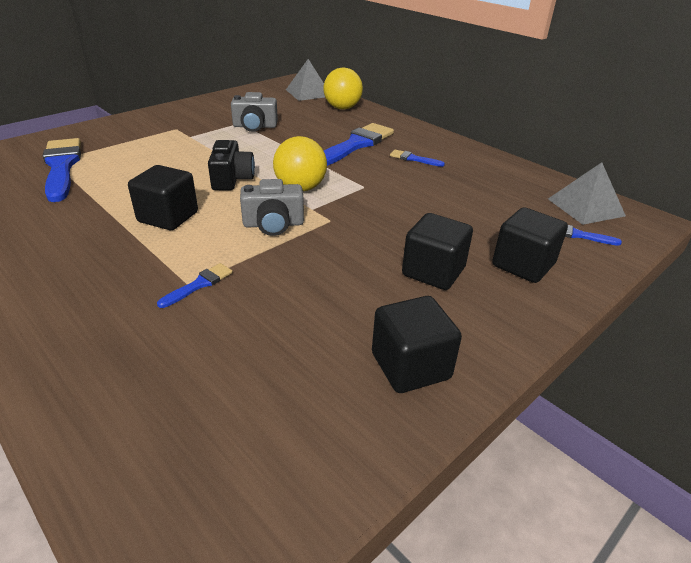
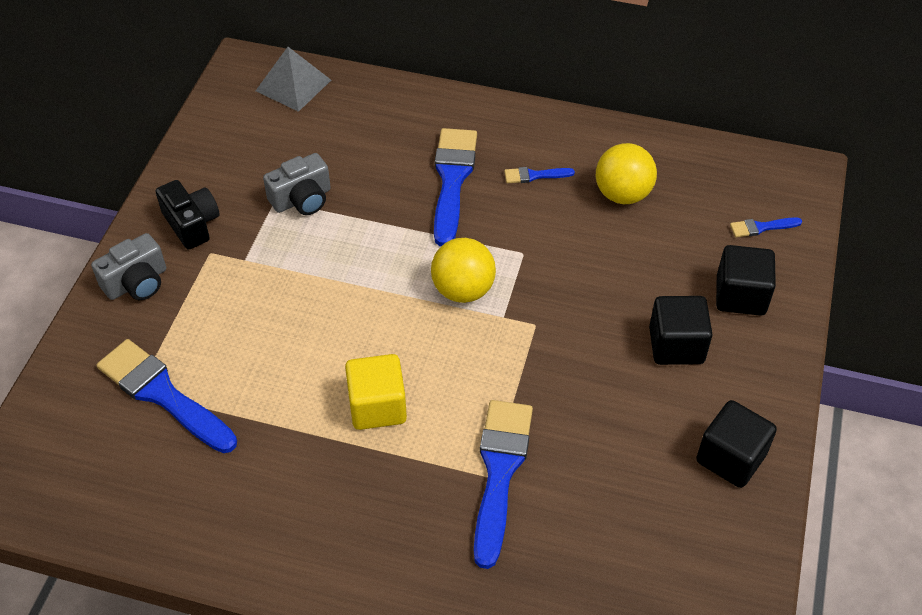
camera: 30 degrees left, 15 degrees up
(168, 217) = (377, 406): black cube -> yellow cube
(199, 284) = (499, 472): blue brush -> blue brush, size x2.18
(232, 179) = (378, 313): black camera -> black camera (192, 224)
(273, 224) = (488, 360): grey camera -> grey camera (137, 282)
(342, 108) = (369, 103): yellow ball -> yellow ball (622, 194)
(585, 207) = (746, 178): grey pyramid -> none

